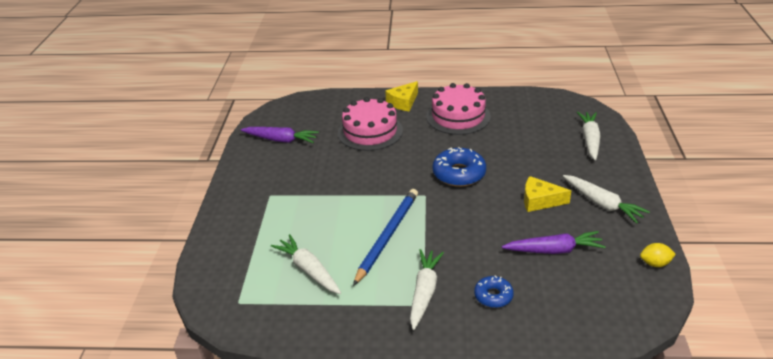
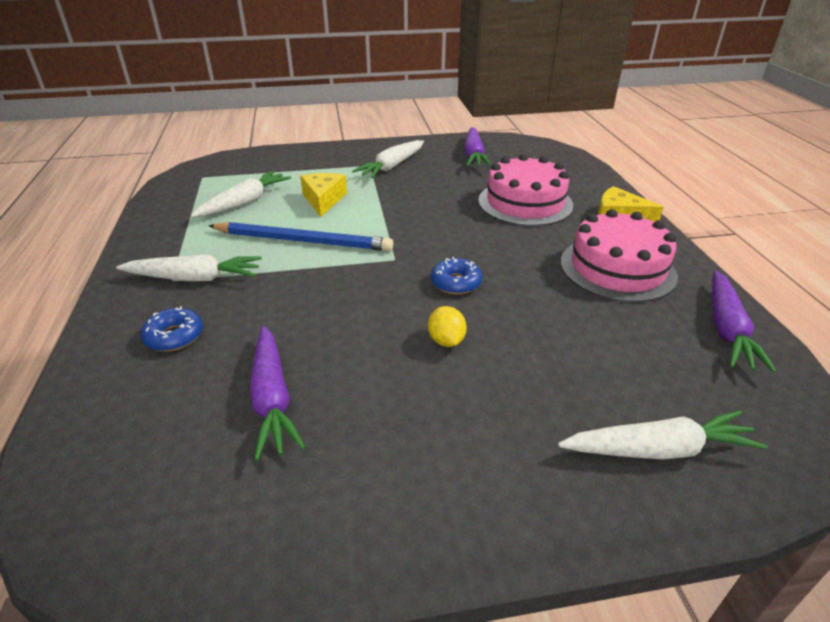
camera: 75 degrees right, 0 degrees up
(459, 174) = (456, 283): blue donut -> blue donut, size x0.59
(516, 100) = (727, 329): none -> purple carrot
(540, 201) = (408, 375): yellow cheese -> yellow cheese (323, 200)
(602, 204) = (420, 470): white carrot -> white carrot (392, 166)
(655, 263) = (223, 567): yellow lemon -> yellow lemon (446, 341)

